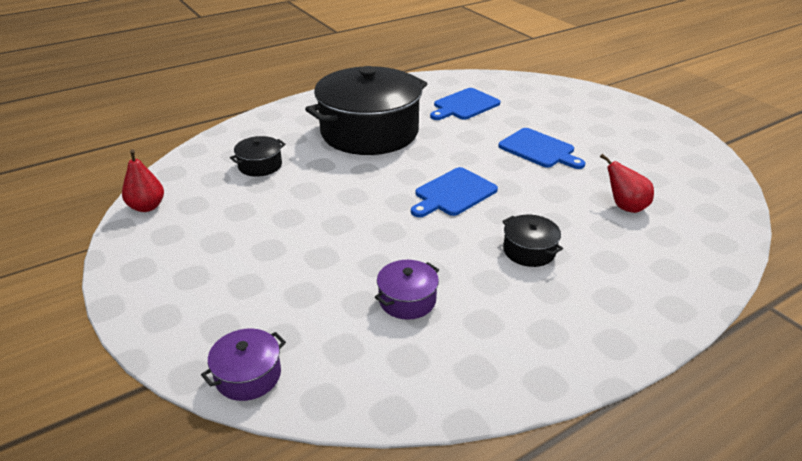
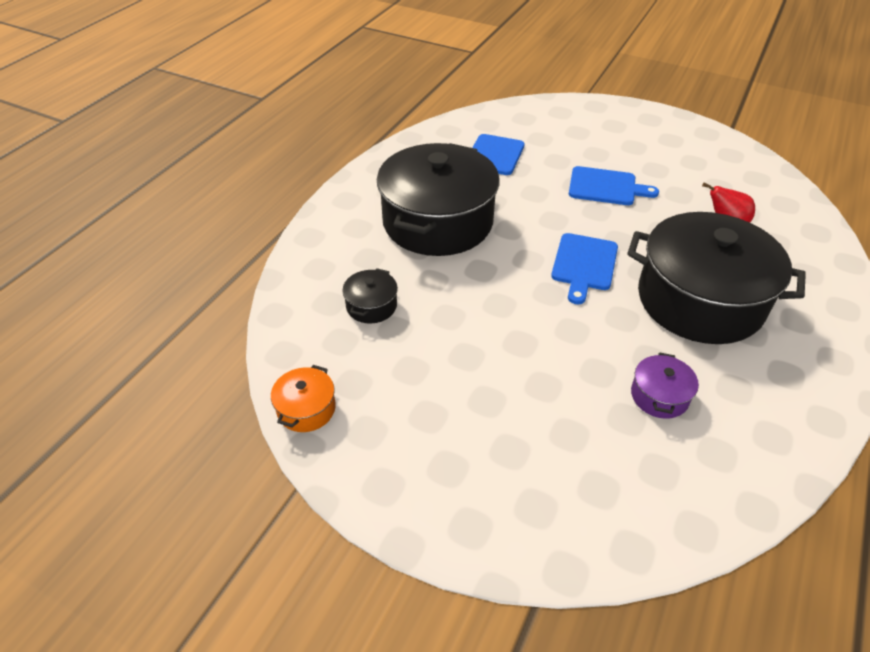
camera: 30 degrees left, 10 degrees up
(147, 207) = (306, 409): red pear -> orange pot
(248, 375) = (614, 542): purple pot -> none
(529, 251) = (700, 300): black pot -> black pot, size x2.46

